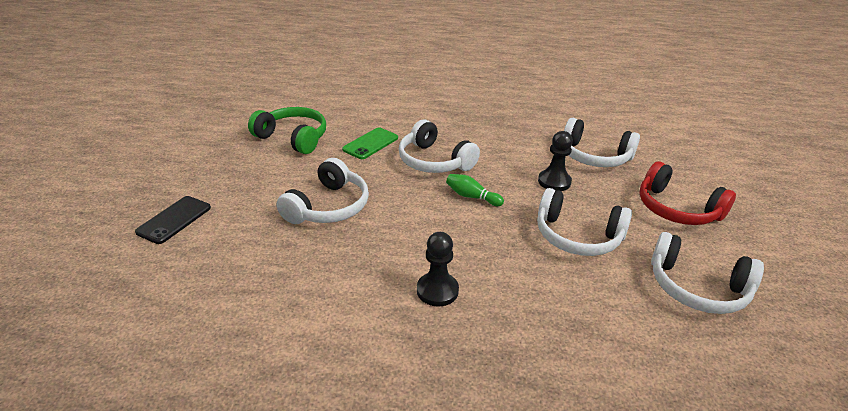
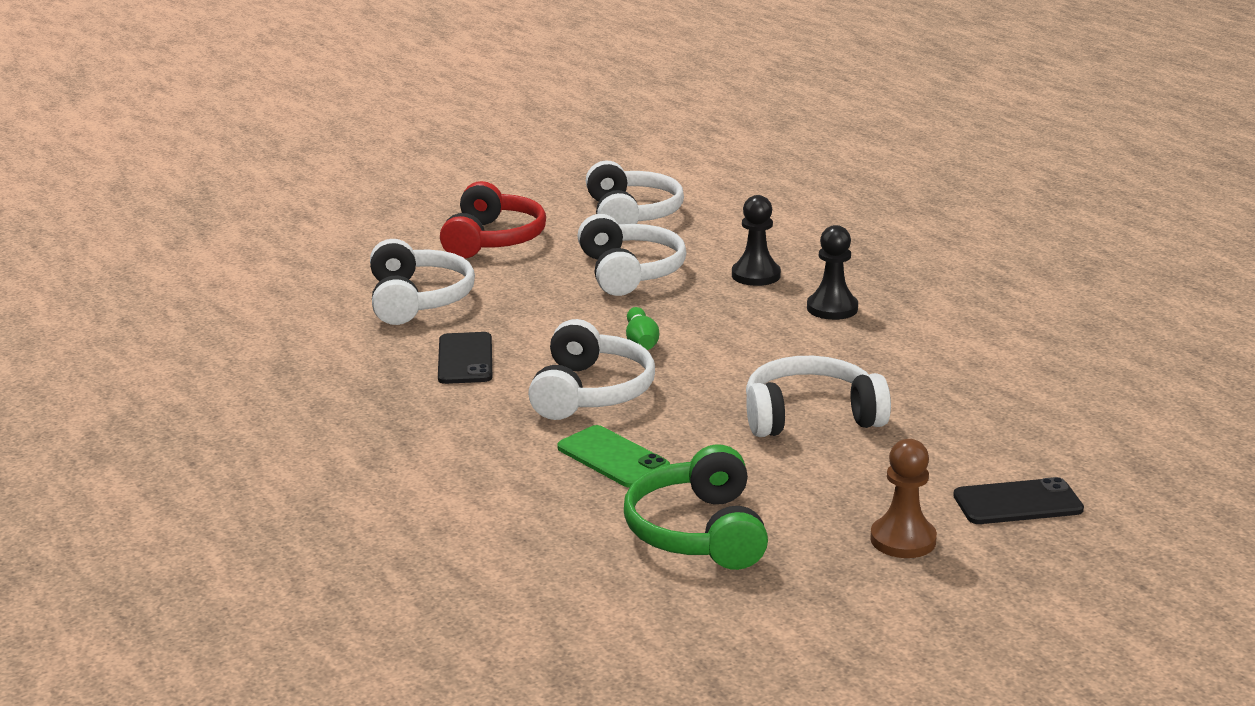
camera: 125 degrees left, 10 degrees down
(211, 175) = (903, 540): none -> brown pawn
(370, 144) = (613, 457): green phone -> green phone turned 45 degrees clockwise
(507, 145) = (465, 359): none -> black phone
(554, 182) = (527, 307): black pawn -> black pawn (756, 275)

